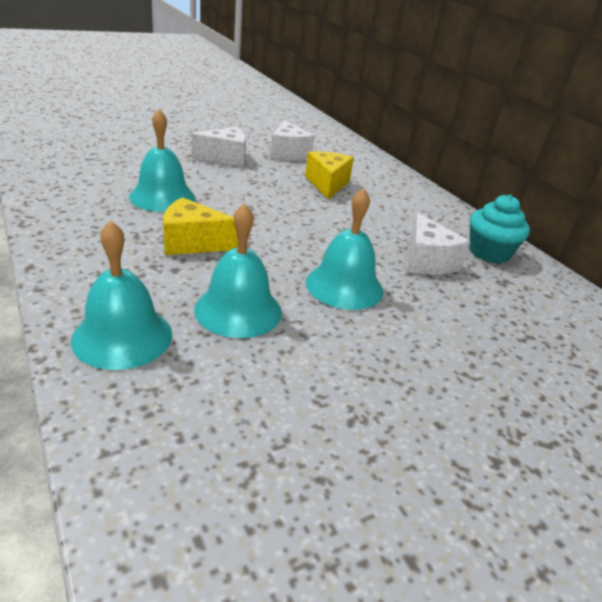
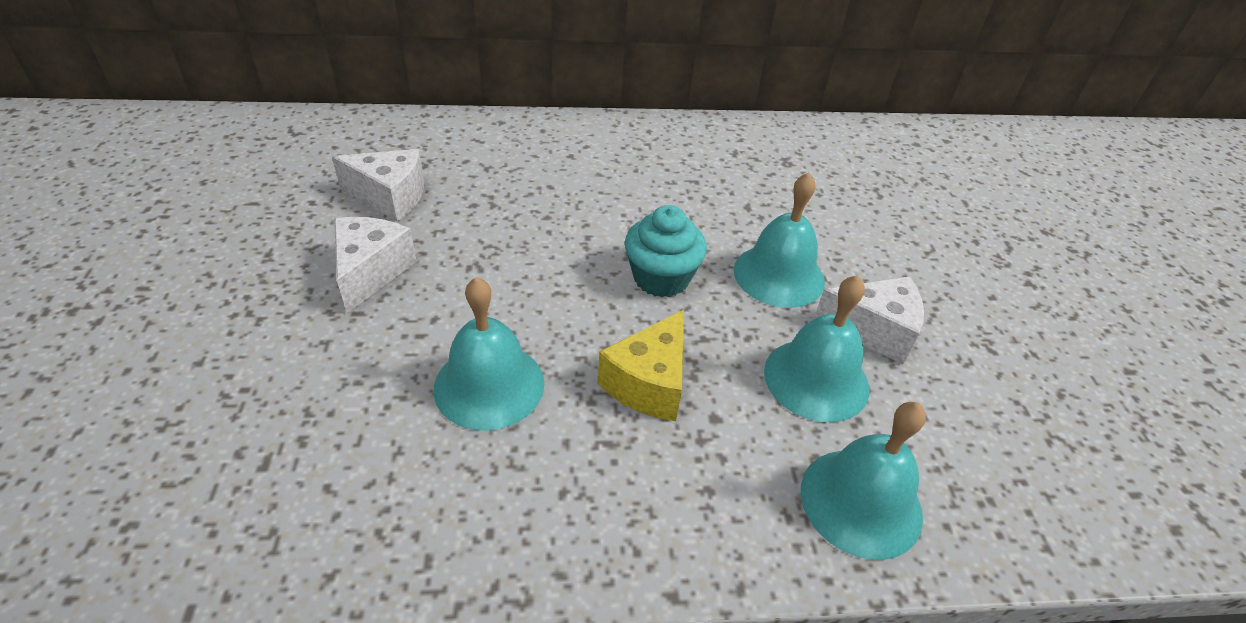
camera: 65 degrees left, 10 degrees up
(327, 184) = (519, 196): yellow cheese -> none
(427, 261) = (739, 194): white cheese -> white cheese (873, 330)
(489, 253) = (731, 144): turquoise cupcake -> turquoise cupcake (661, 278)

